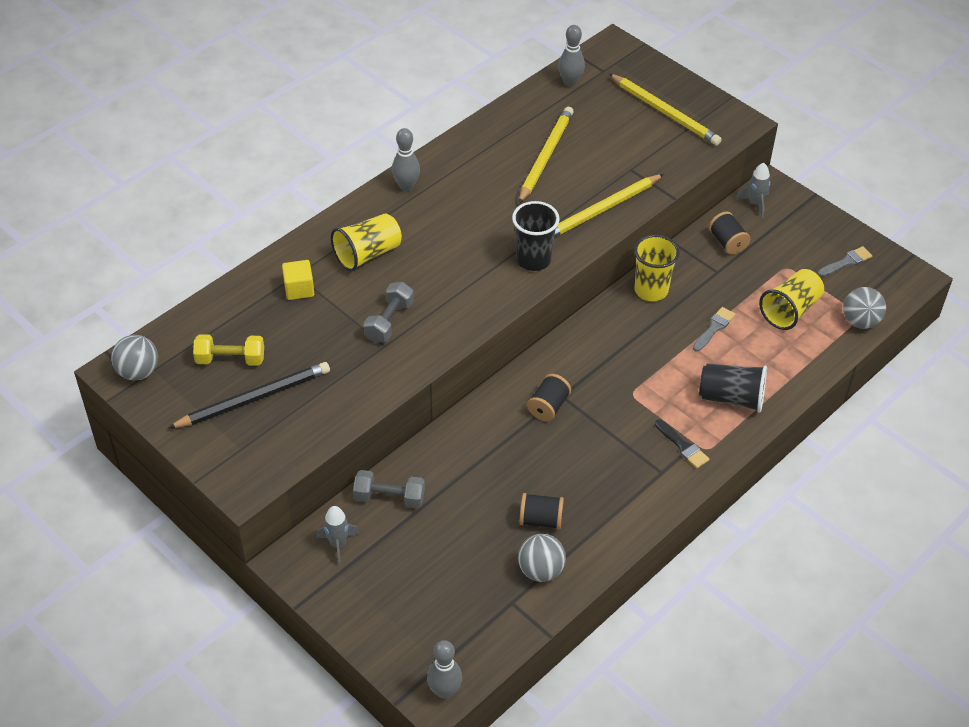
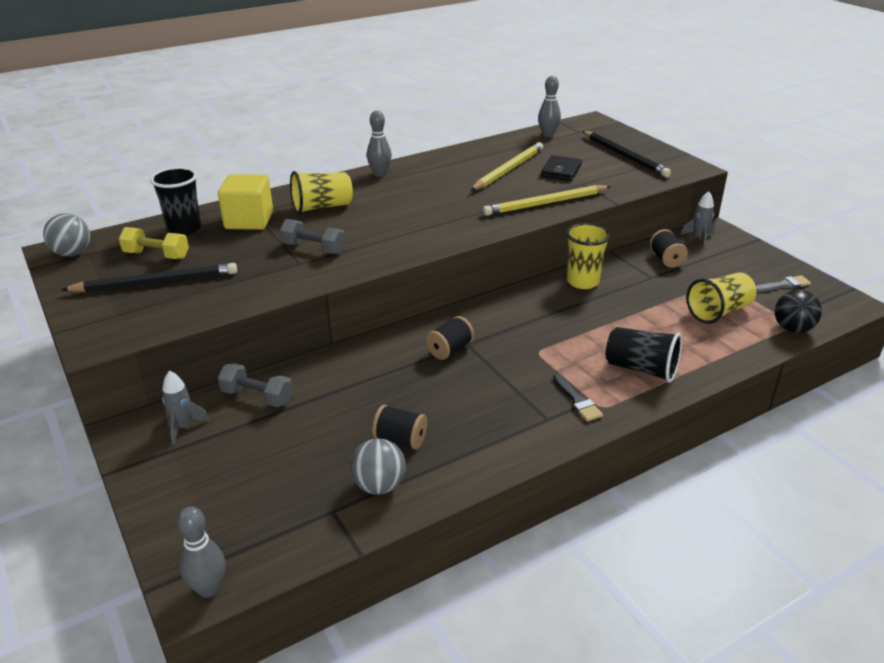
camera: 15 degrees right, 15 degrees down
(299, 289) = (249, 220): yellow cube -> yellow cube, size x1.65
(389, 321) = (313, 249): grey dumbbell -> grey dumbbell turned 75 degrees clockwise
(533, 260) = (468, 226): black cup -> black cup (184, 228)
(603, 150) = (561, 171): none -> black wallet
(665, 112) = (625, 156): yellow pencil -> black pencil
(714, 328) = (637, 315): grey brush -> none
(860, 321) = (792, 329): grey ball -> black ball

